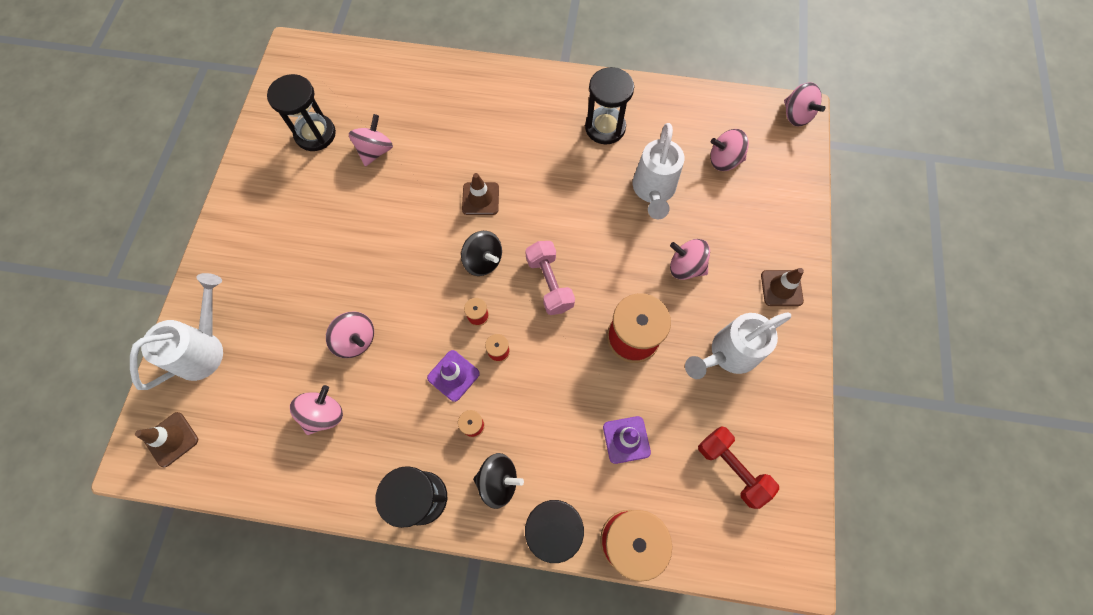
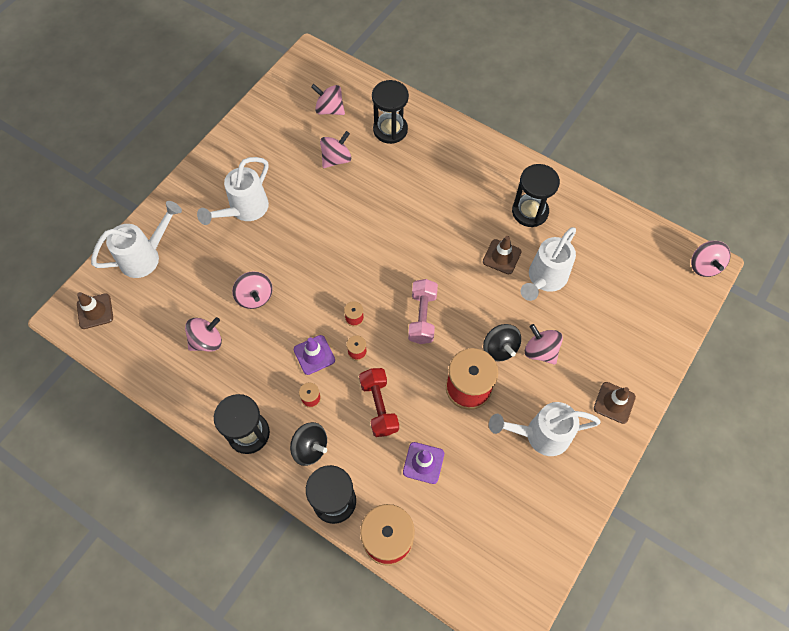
camera: 25 degrees right, 5 degrees down
(297, 248) = (244, 210): none -> white watering can
(315, 134) = (297, 128): black hourglass -> black hourglass (390, 130)
(480, 199) = (400, 228): brown traffic cone -> brown traffic cone (501, 257)
(483, 261) = (379, 278): black spinning top -> black spinning top (499, 348)
(724, 160) = (619, 278): pink spinning top -> pink spinning top (329, 109)
(731, 468) = (497, 523): red dumbbell -> red dumbbell (379, 406)

